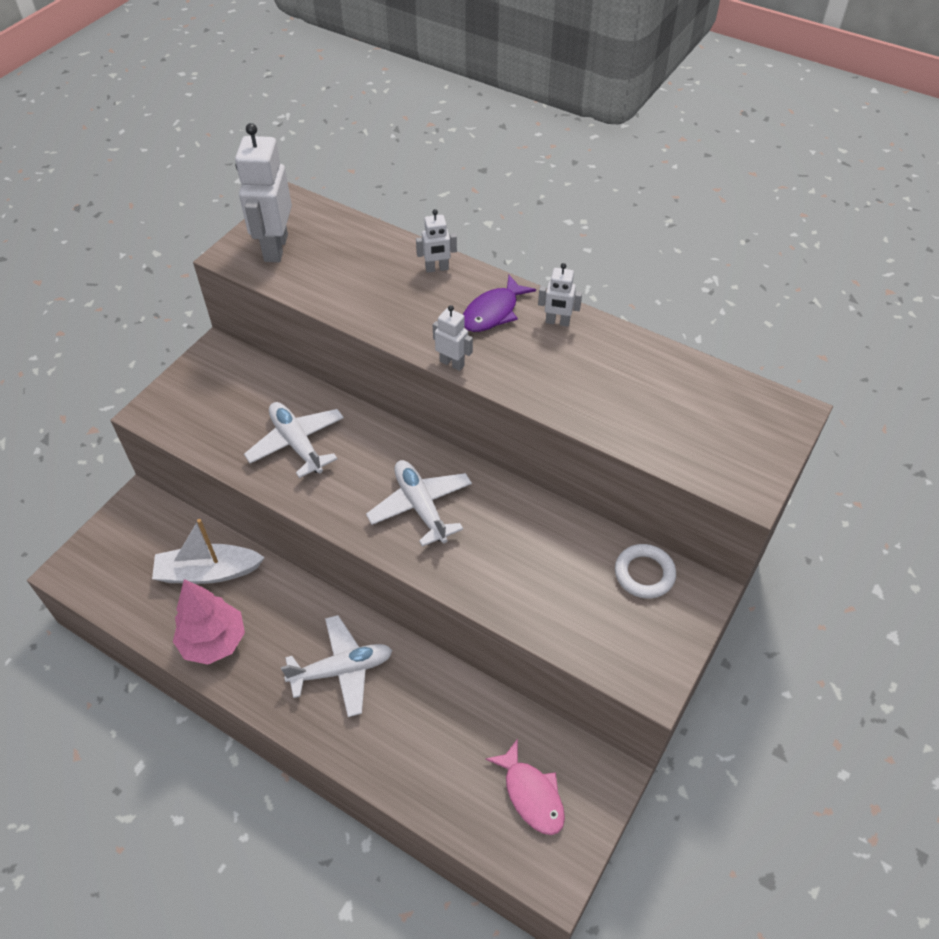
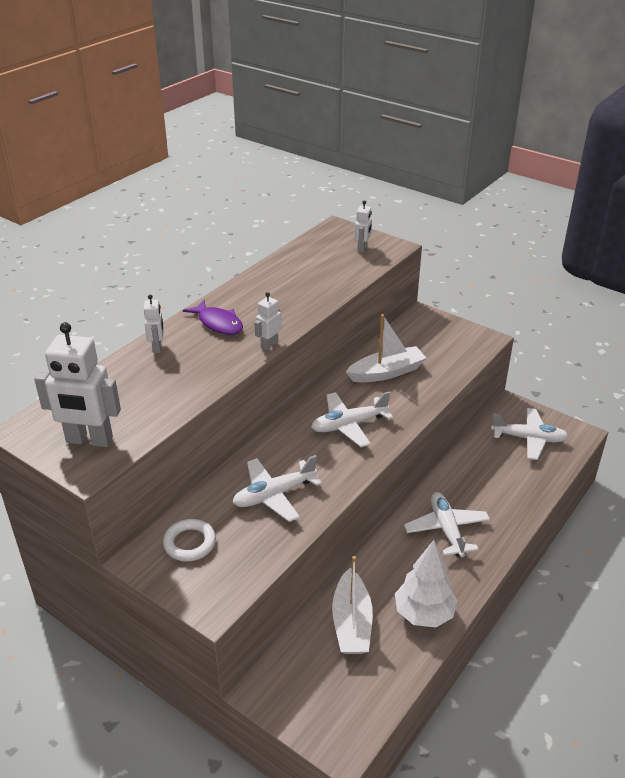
camera: 85 degrees left, 15 degrees down
(214, 642) = (423, 614): pink tree -> white tree
(531, 794) = (529, 439): pink fish -> white plane
(539, 546) = (386, 372): none -> white boat
(557, 322) = (237, 297): white robot -> white robot (362, 248)
(644, 574) = (409, 333): white ring -> white ring (190, 543)

